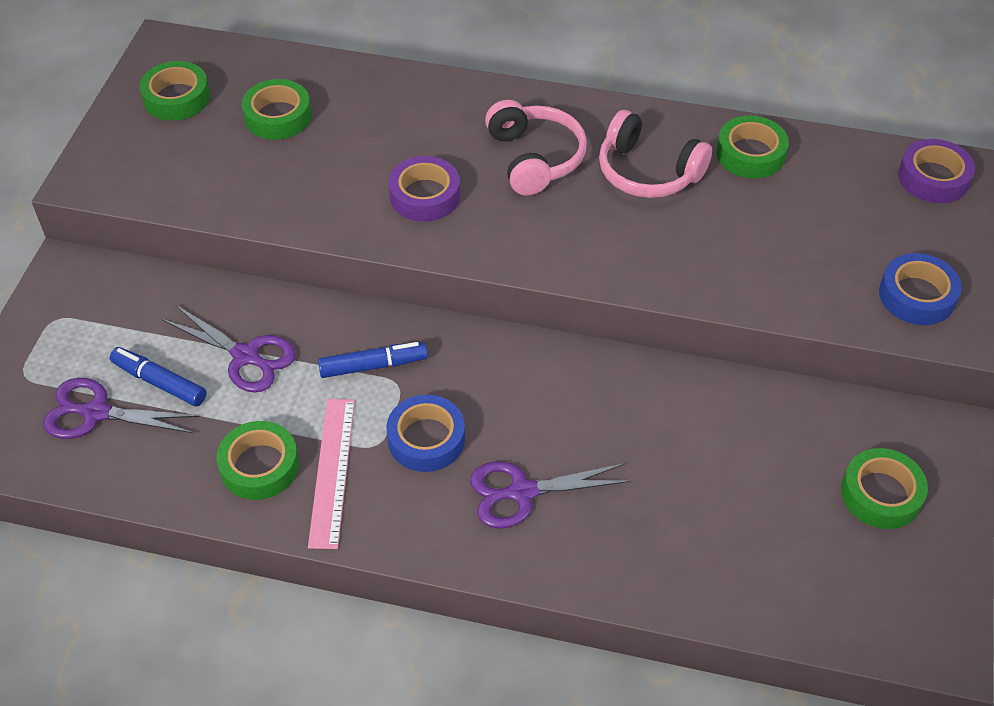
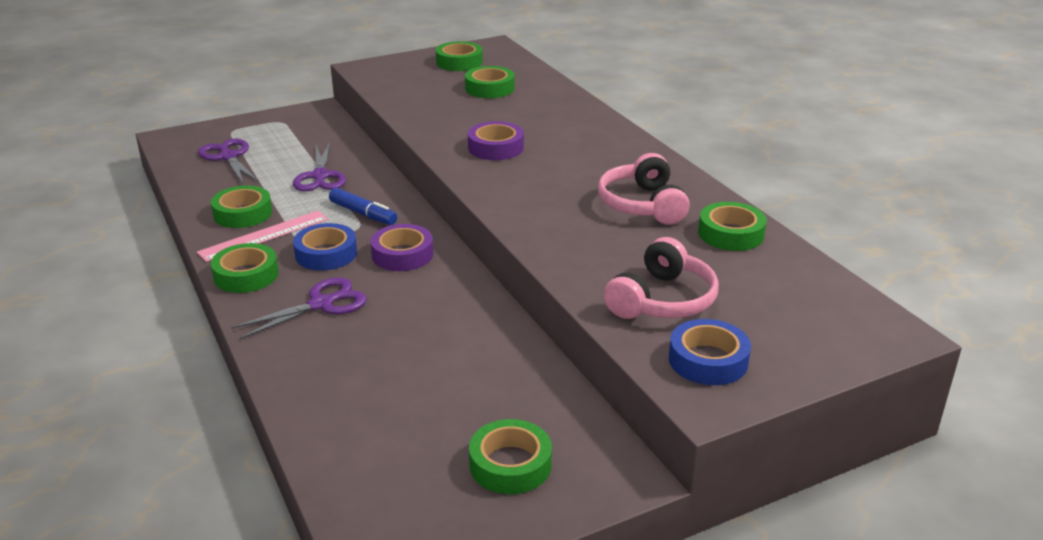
camera: 50 degrees right, 20 degrees down
(160, 382) = (270, 163): blue marker -> none
(403, 526) = (246, 275): none -> green tape
(522, 492) = (321, 304): purple scissors -> purple scissors turned 105 degrees clockwise
(535, 158) = (586, 165): pink headphones -> pink headphones (662, 300)
(933, 178) = (855, 319): purple tape -> purple tape (402, 254)

